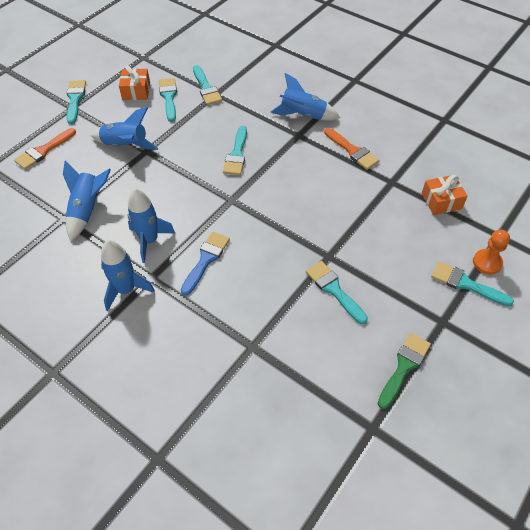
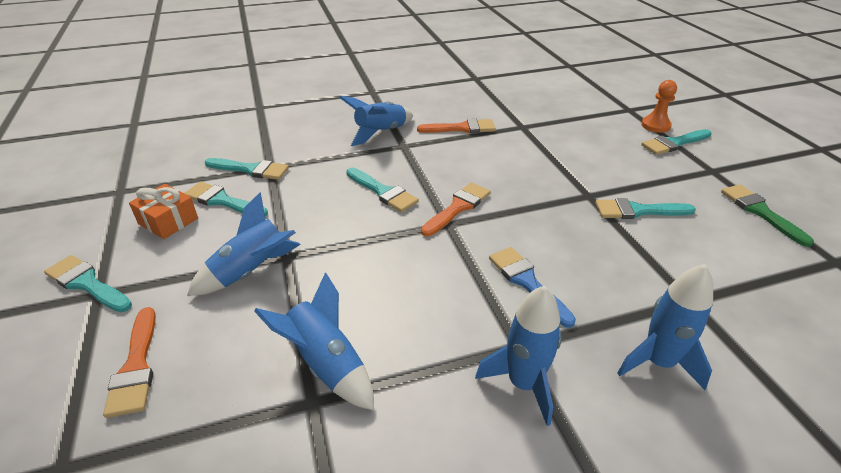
camera: 55 degrees left, 15 degrees down
(149, 241) = (451, 320): blue rocket -> blue rocket (658, 362)
(252, 196) = (458, 207): none -> orange brush
(441, 201) = (568, 116): orange gift -> none

